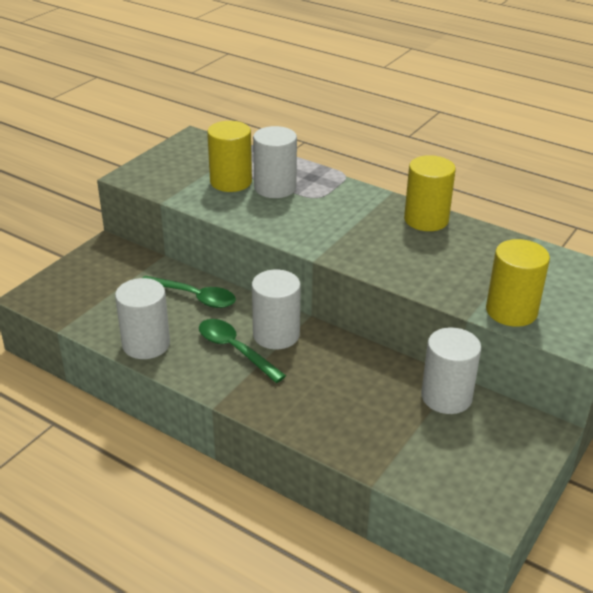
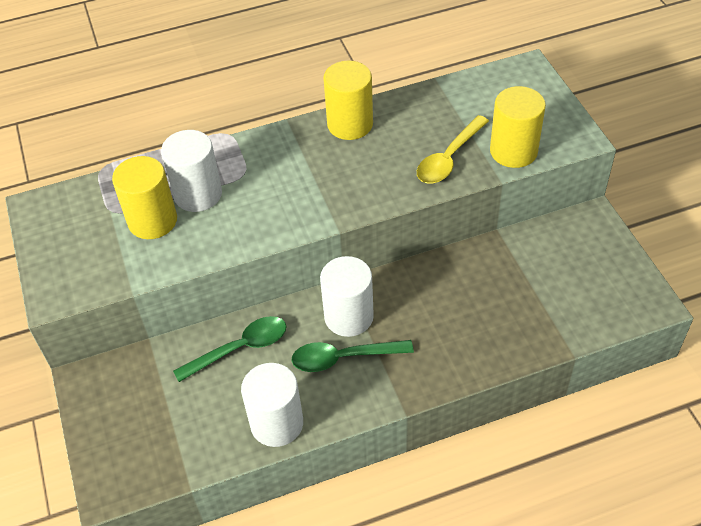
camera: 50 degrees left, 15 degrees up
(446, 397) = (515, 251): white cylinder -> none
(456, 281) = (449, 158): none -> yellow spoon

